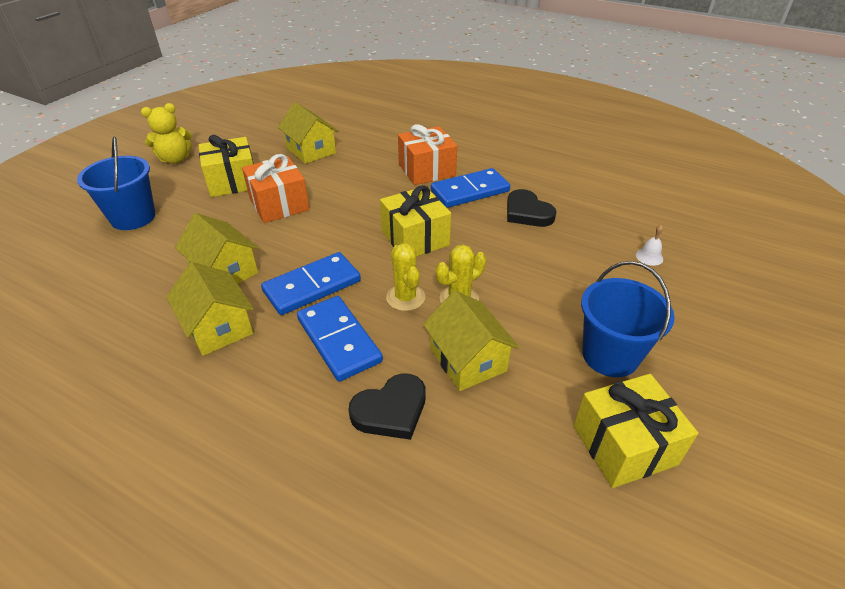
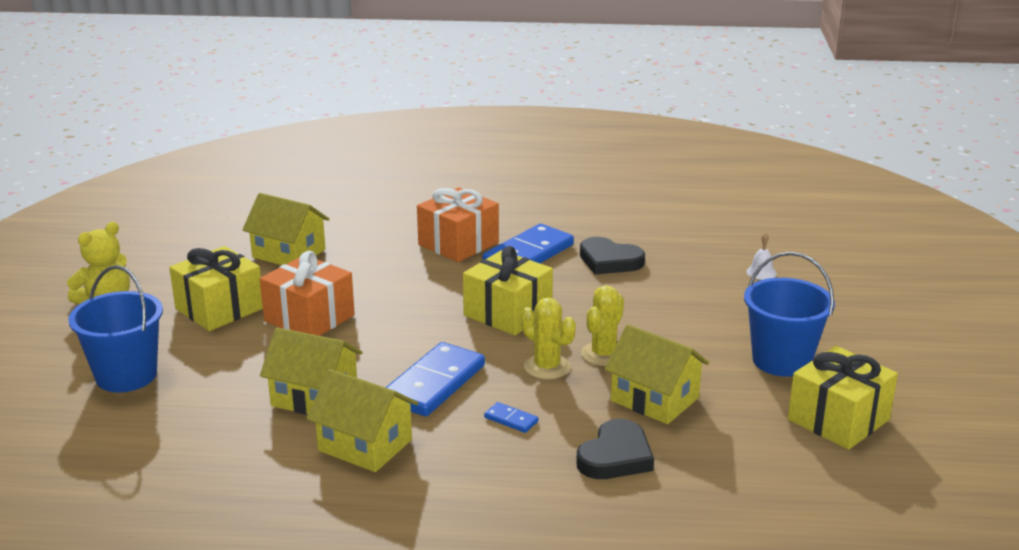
camera: 25 degrees left, 15 degrees down
(339, 340) = (511, 419): blue domino -> blue domino, size x0.44

